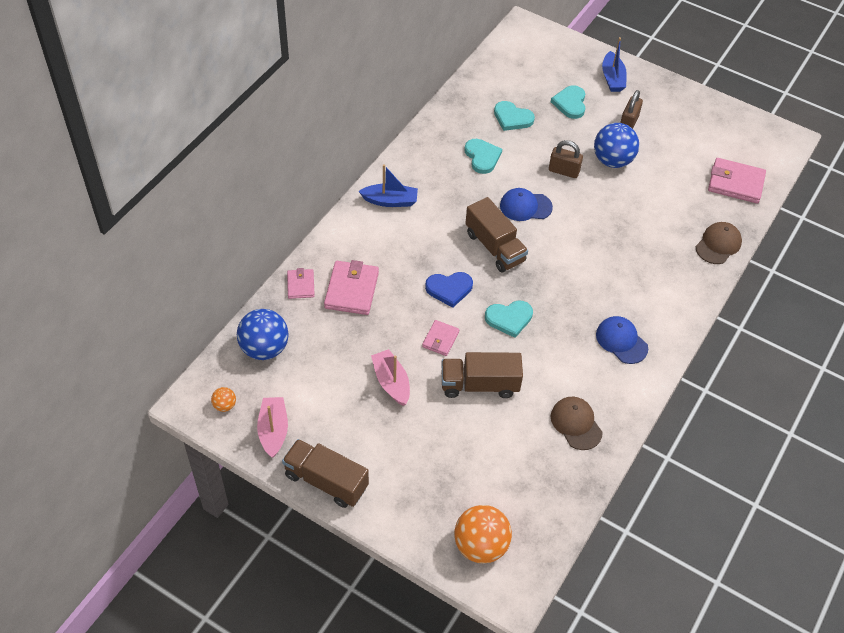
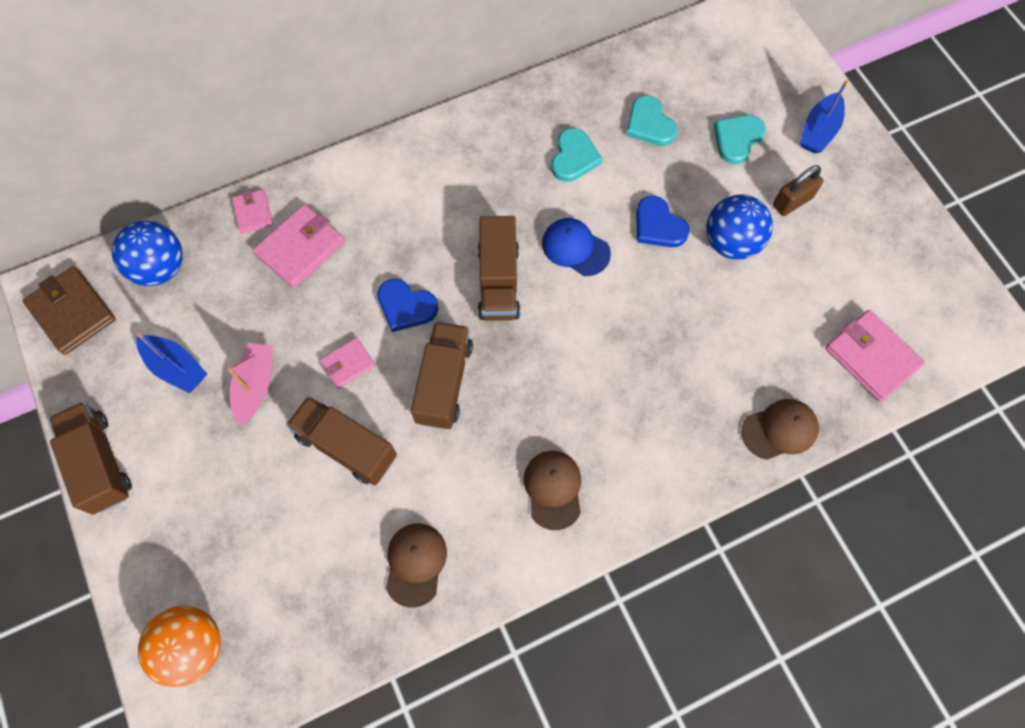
camera: 35 degrees right, 15 degrees up
(224, 405) = (72, 312): orange ball -> brown wallet
(273, 431) = (95, 371): pink boat -> none
(300, 285) = (253, 213): pink wallet -> pink wallet turned 45 degrees counterclockwise
(390, 201) = (426, 160): blue boat -> blue boat (176, 368)
(509, 319) = (444, 382): turquoise heart -> brown truck
(563, 171) = (658, 225): brown padlock -> blue heart
(621, 341) = (553, 489): blue cap -> brown cap

